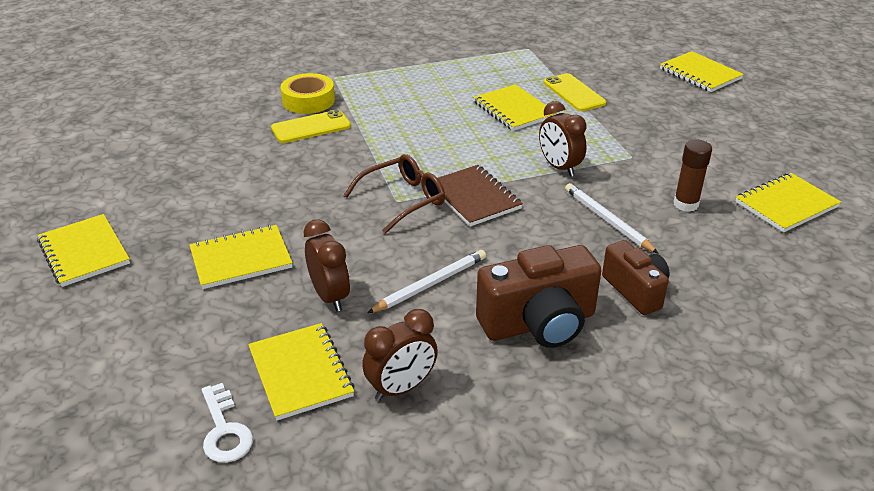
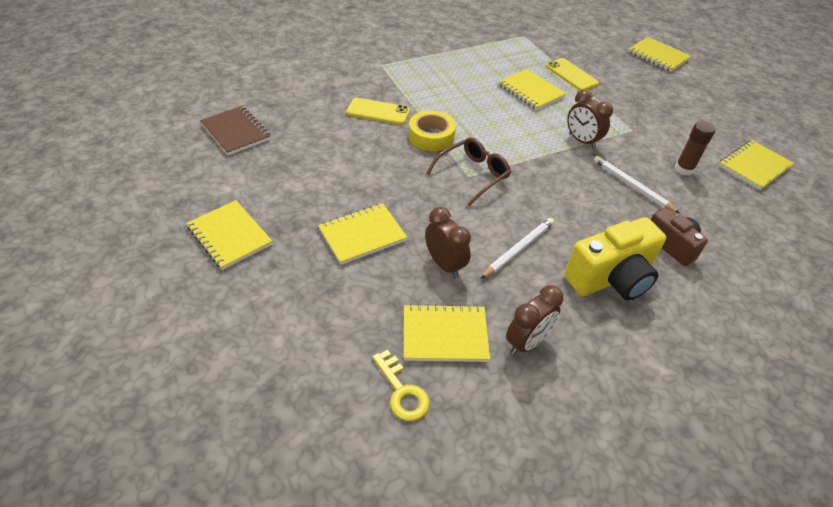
camera: 10 degrees left, 10 degrees up
(224, 430) = (402, 391): white key -> yellow key
(301, 373) = (445, 335): yellow notebook -> yellow notebook turned 60 degrees counterclockwise
(308, 101) = (368, 87): yellow tape -> yellow tape (431, 136)
(311, 127) = (378, 112): yellow phone -> yellow phone turned 45 degrees clockwise
(474, 197) = (526, 170): brown notebook -> brown notebook (236, 132)
(539, 323) = (611, 278): brown camera -> yellow camera

